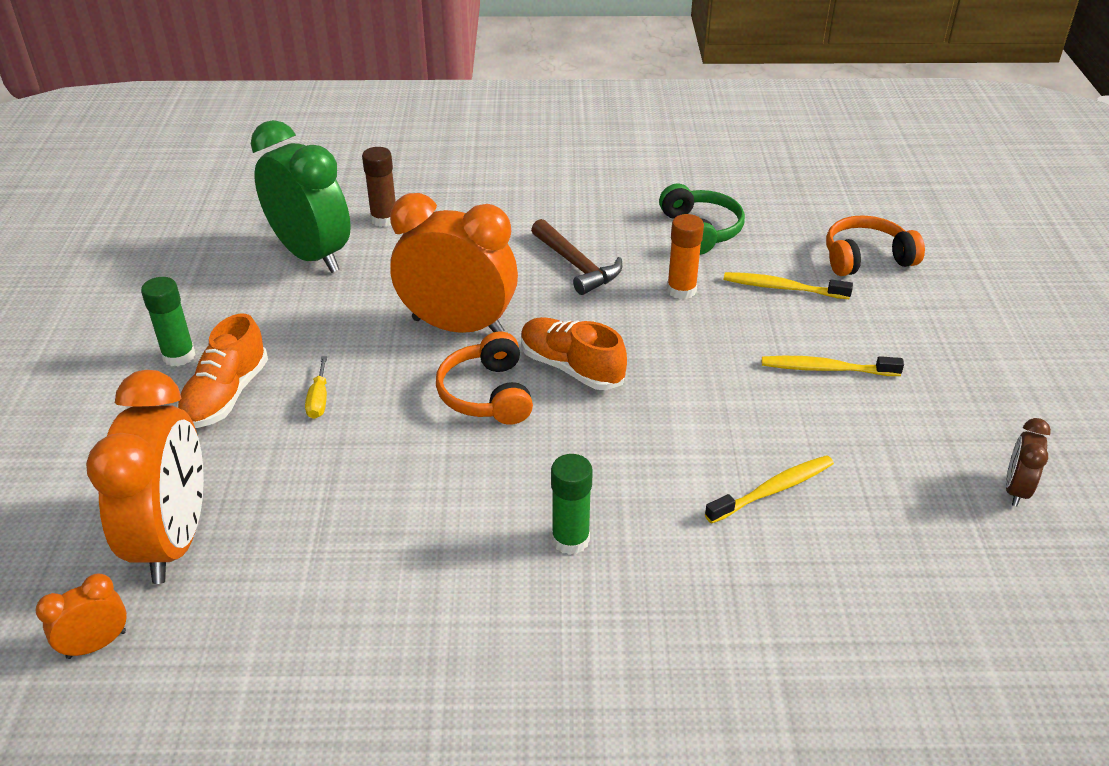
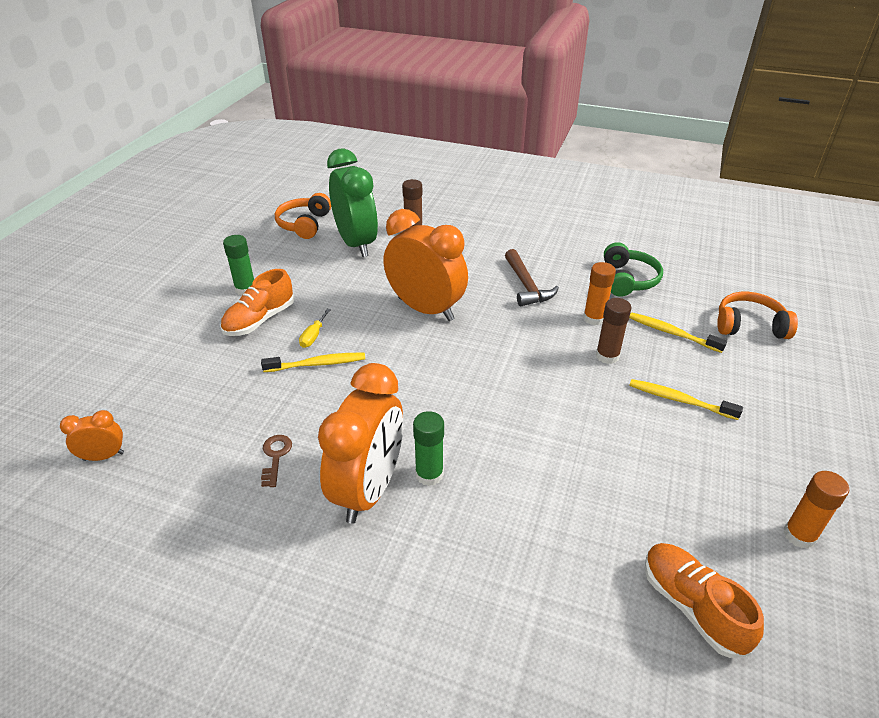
camera: 20 degrees right, 0 degrees up
(174, 540) = (182, 403): orange clock -> orange clock (369, 490)
(353, 574) = (275, 456): none -> brown key
(487, 394) = (423, 359): orange headphones -> orange headphones (304, 224)
(571, 368) = (488, 354): orange shoe -> orange shoe (692, 606)
(719, 335) = (607, 356): none -> brown glue stick
(773, 490) = (595, 480): yellow toothbrush -> yellow toothbrush (317, 364)
(1015, 489) = (799, 535): brown clock -> orange glue stick

